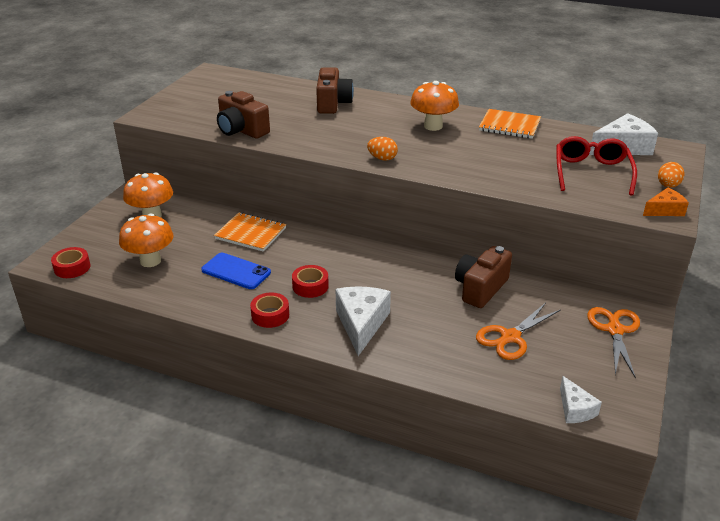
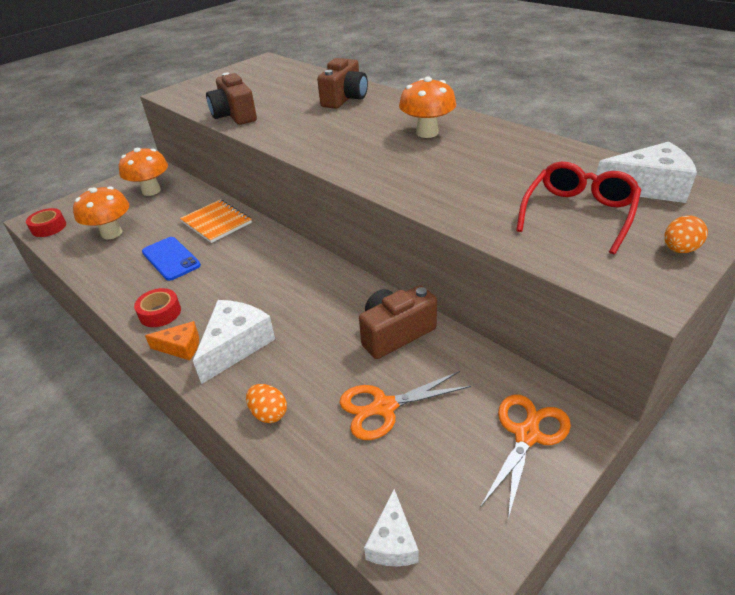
camera: 25 degrees right, 5 degrees up
(310, 286) = (222, 289): red tape -> none
(382, 158) = (340, 161): orange egg -> orange egg (269, 413)
(509, 126) = (517, 142): orange notebook -> none
(664, 210) = (649, 285): orange cheese -> orange cheese (181, 347)

